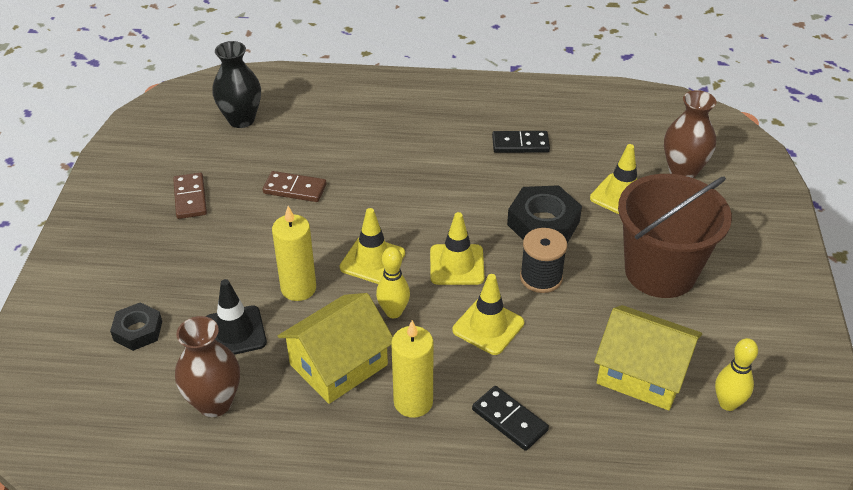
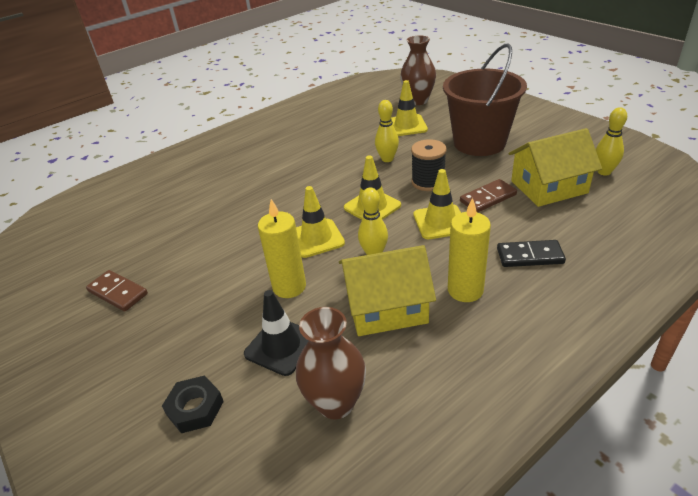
camera: 40 degrees left, 5 degrees down
(241, 120) = (97, 225): black vase -> none
(295, 189) = (200, 237): brown domino -> brown domino (488, 198)
(338, 364) = (386, 307): yellow house -> yellow house turned 75 degrees clockwise
(520, 144) = (316, 135): black domino -> none
(543, 223) = (387, 159): black nut -> yellow bowling pin

